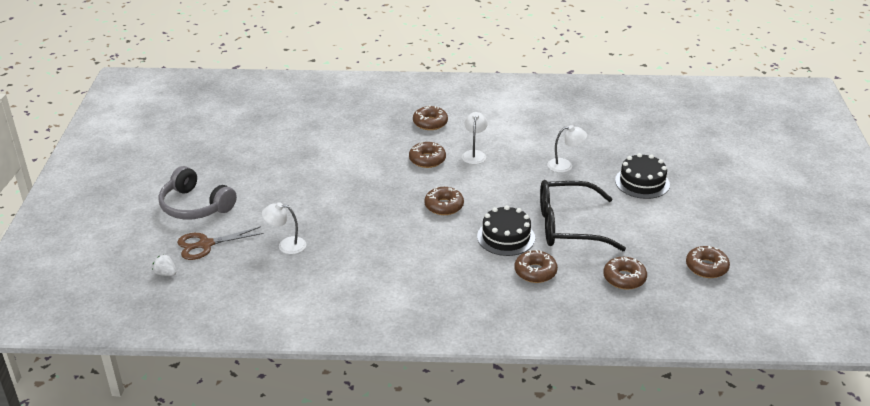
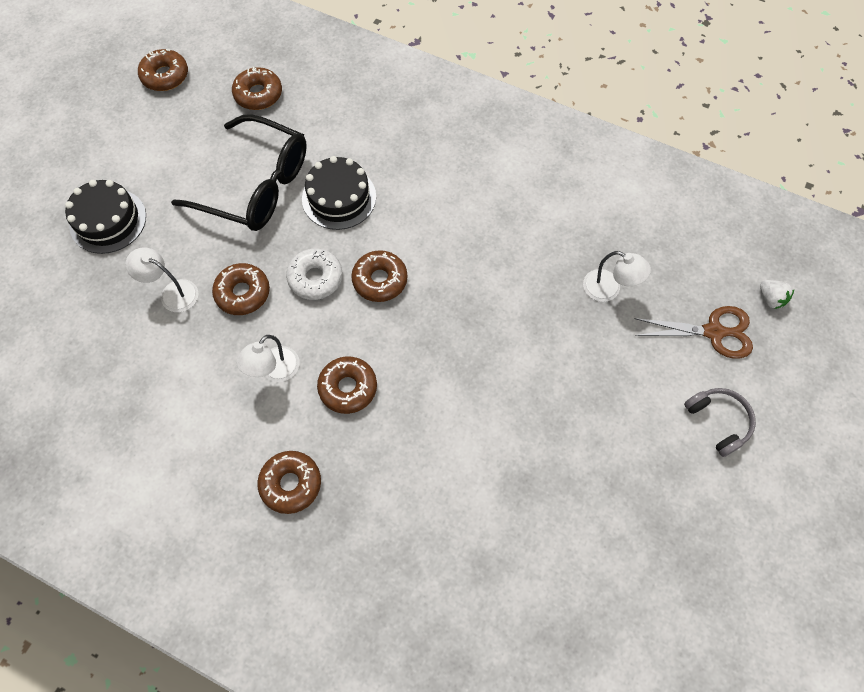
camera: 155 degrees left, 30 degrees up
(195, 206) = (718, 421): grey headphones -> grey headphones, size x0.60
(485, 195) = (315, 278): none -> white donut
(535, 272) = (342, 137): brown donut -> brown donut (243, 293)

